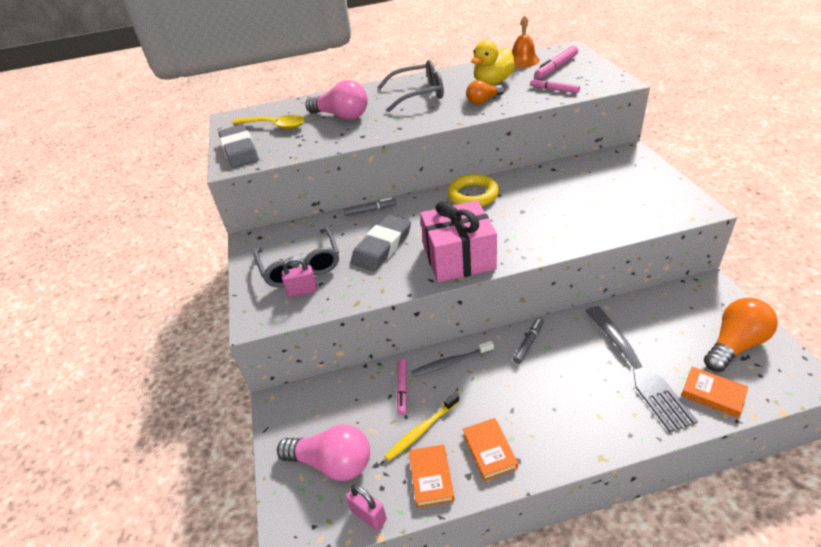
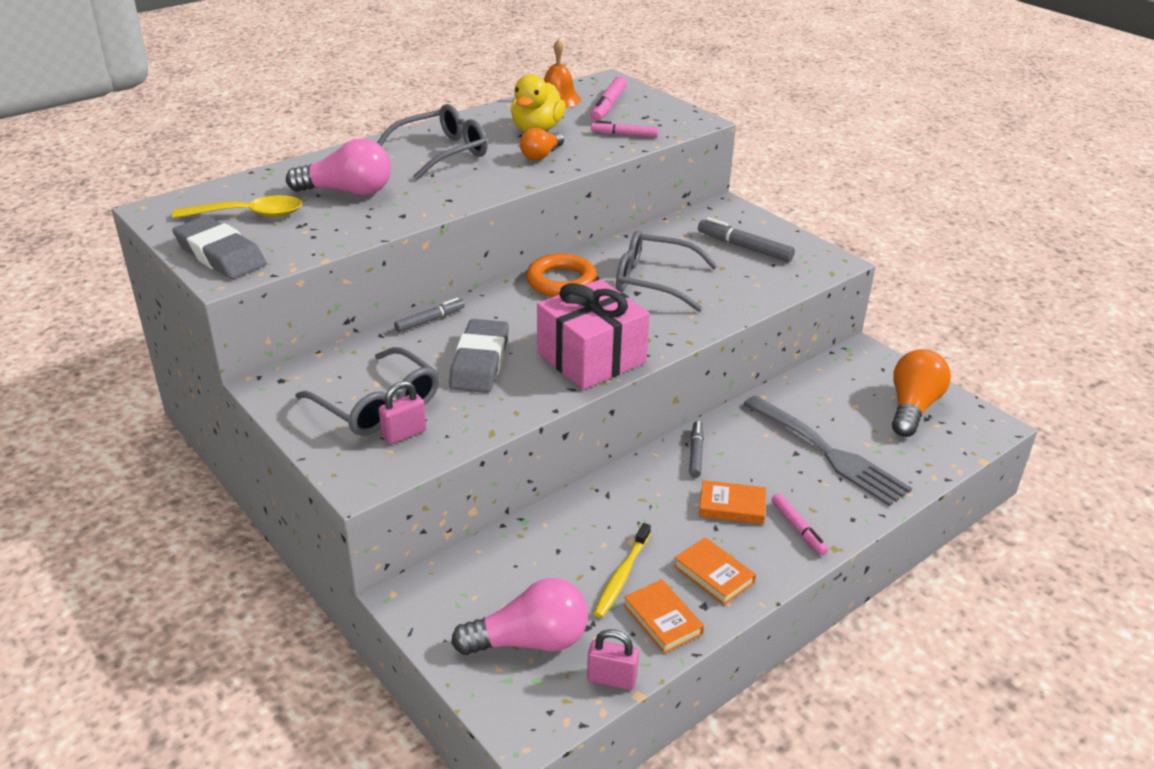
camera: 30 degrees left, 5 degrees down
(402, 389) = (569, 538): pink marker -> pink marker (798, 528)
(451, 362) = (614, 495): grey toothbrush -> none
(473, 195) = (561, 281): yellow ring -> orange ring
(540, 204) = (654, 281): none -> grey glasses
(627, 186) = (744, 247): none -> grey marker
(713, 394) = (913, 460): orange book -> orange book (732, 506)

